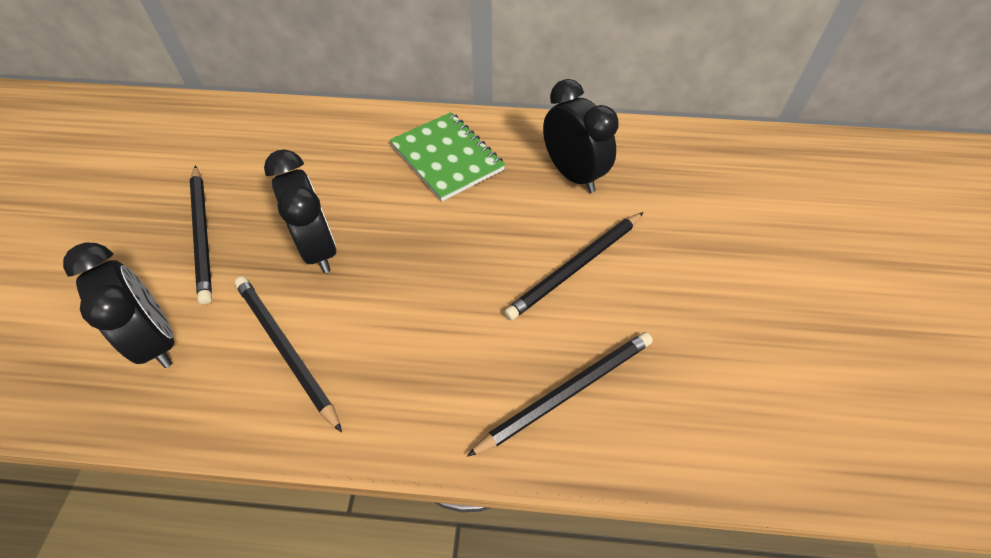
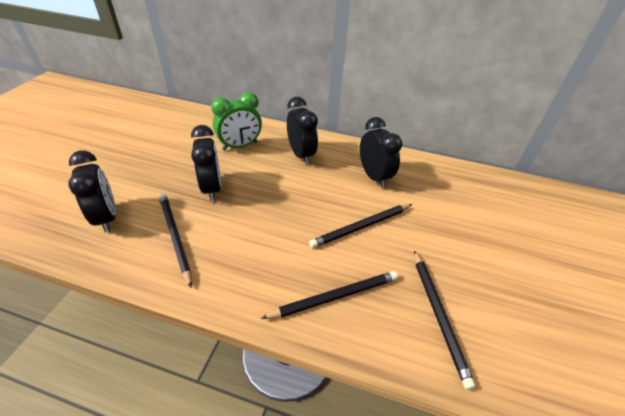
camera: 10 degrees right, 10 degrees down
(203, 234) = (151, 169): black pencil -> black pencil (438, 314)
(341, 161) = (240, 146): none -> green clock
(447, 158) = (301, 155): green notebook -> black clock

